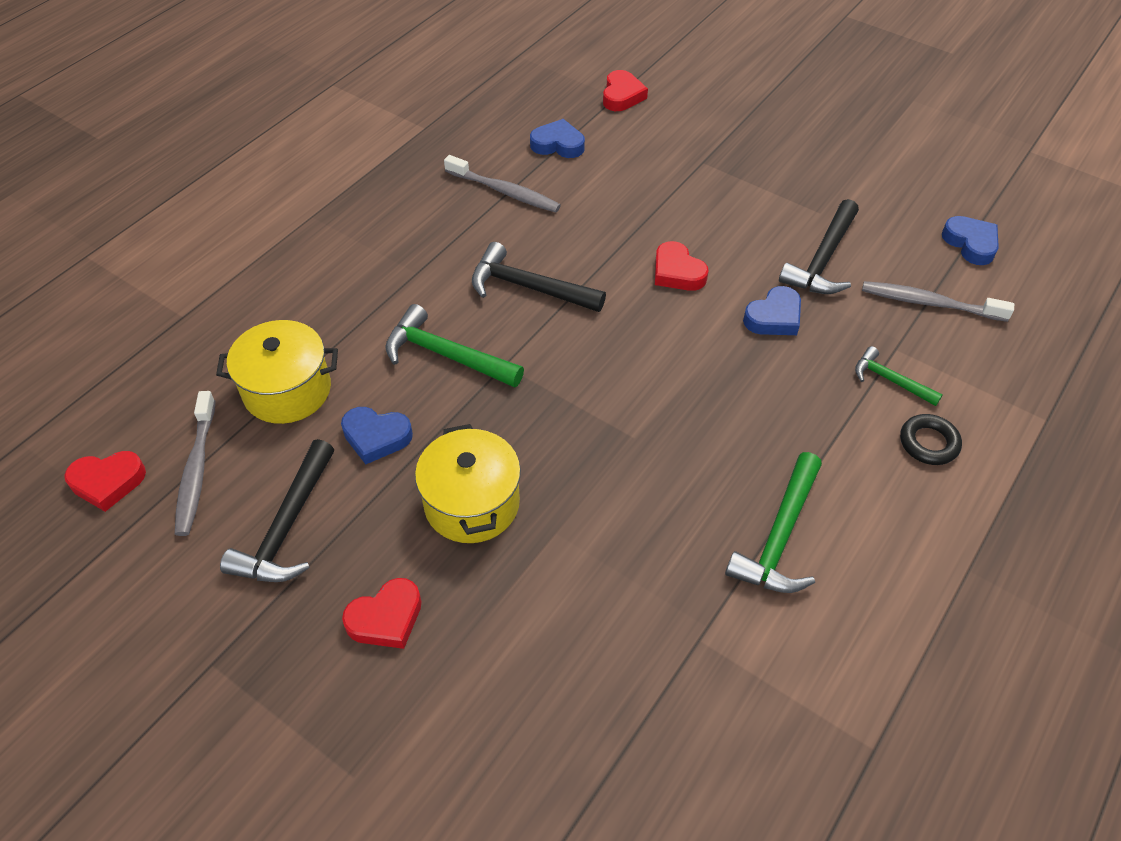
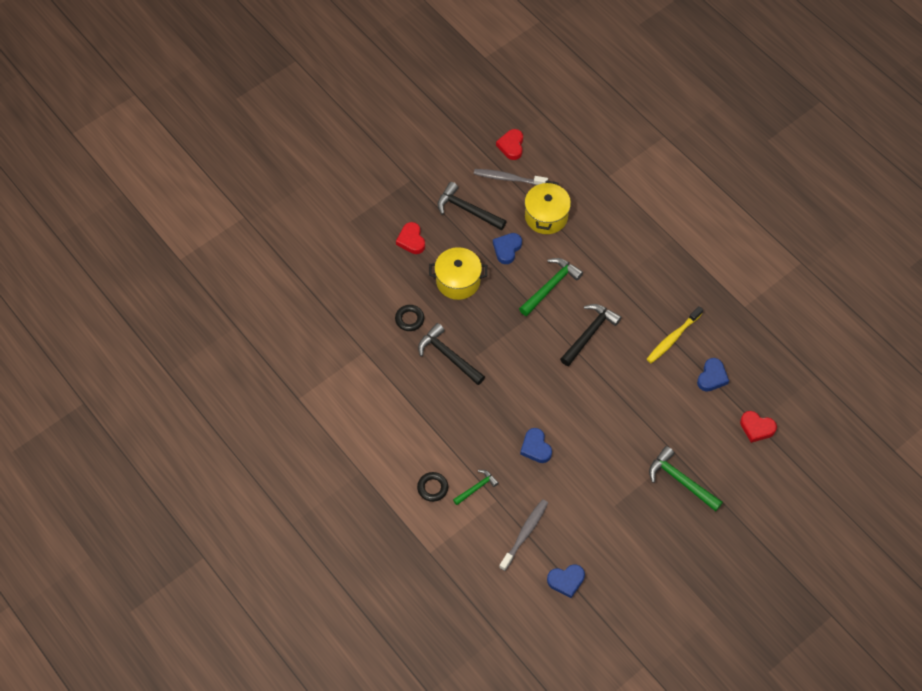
camera: 105 degrees right, 10 degrees up
(504, 191) = (673, 338): grey toothbrush -> yellow toothbrush
(590, 570) = (409, 319): none -> black ring
(677, 272) = (582, 410): red heart -> none
(779, 536) = (402, 400): green hammer -> green hammer (681, 480)
(822, 259) = (573, 491): black hammer -> black hammer (448, 356)

